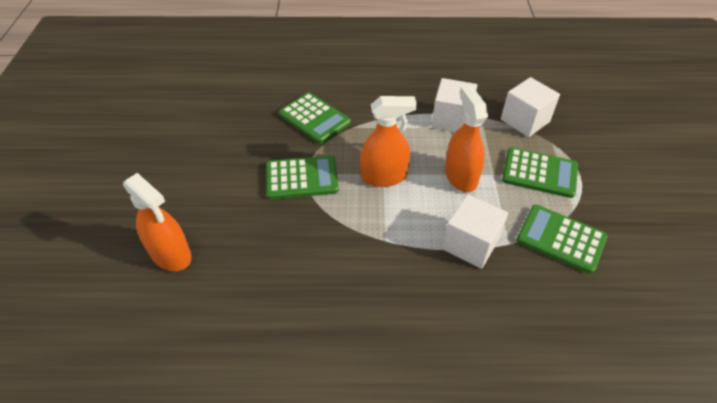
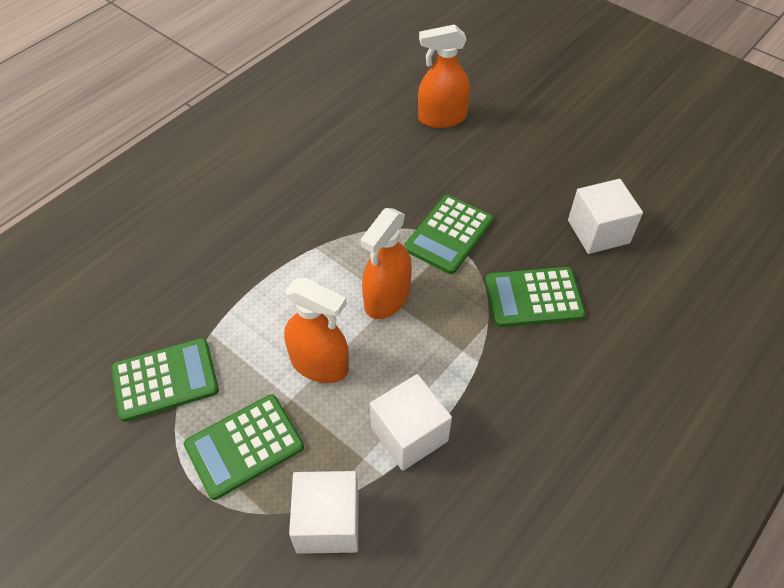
camera: 130 degrees right, 5 degrees up
(470, 244) = (243, 303): white cube -> white cube (598, 231)

